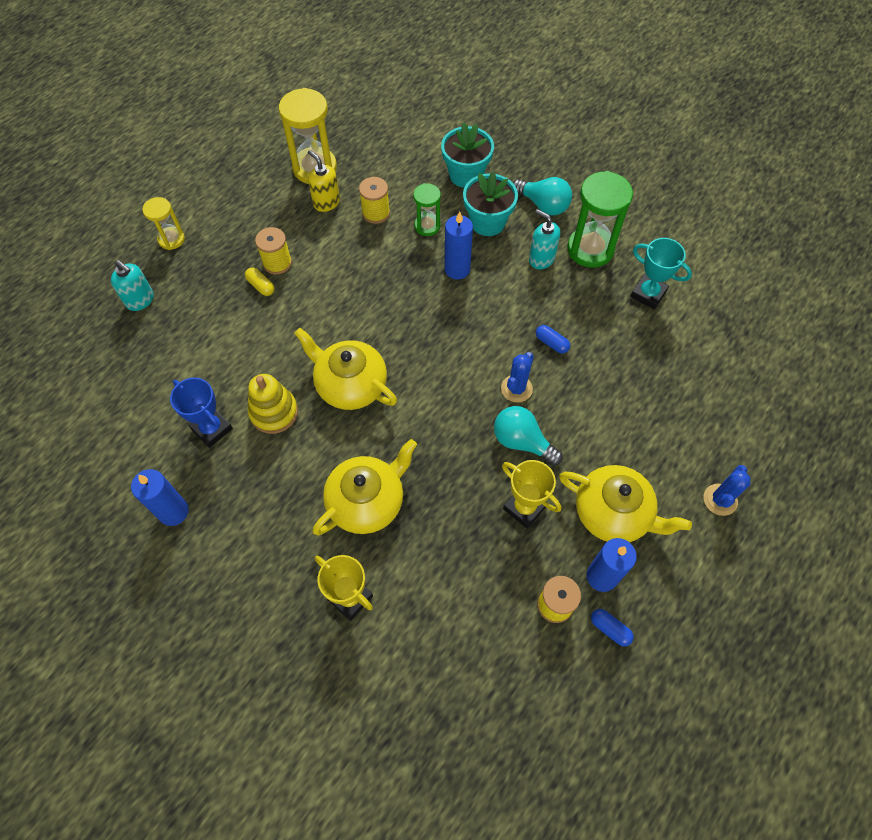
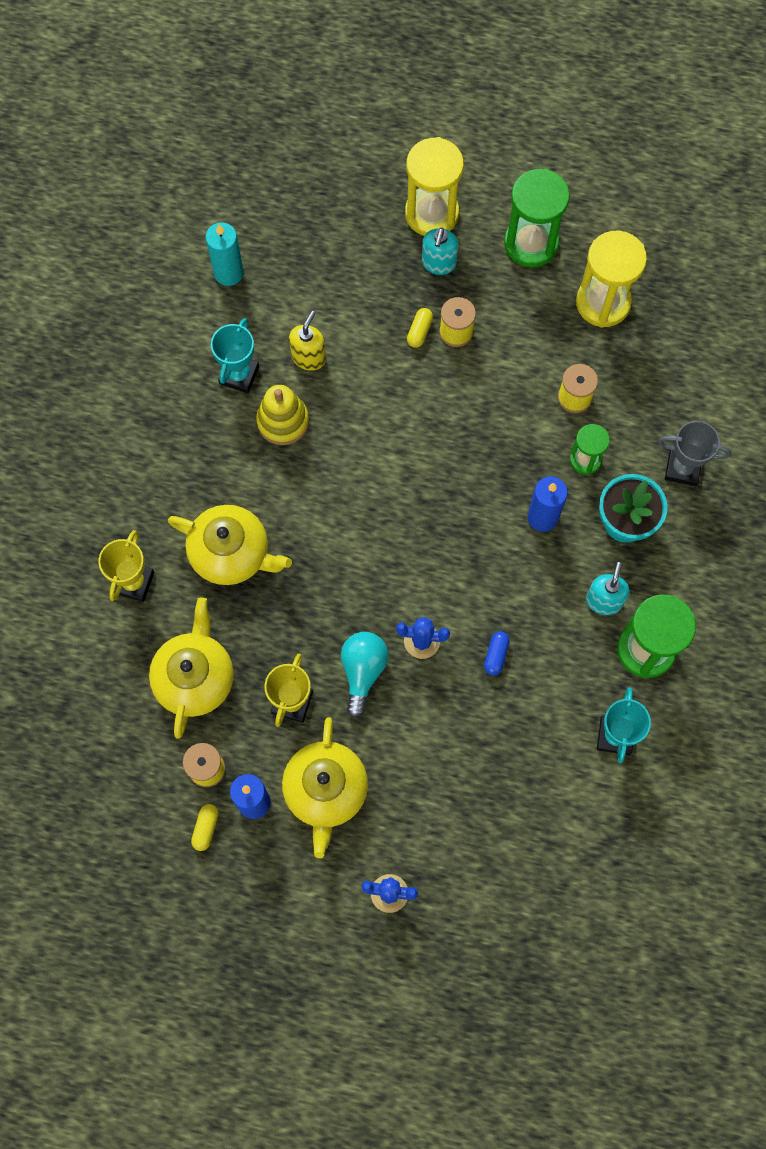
camera: 65 degrees right, 10 degrees up
(116, 399) = (228, 273): none -> turquoise candle
(140, 300) = (345, 228): turquoise soap dispenser -> turquoise soap dispenser (438, 263)
(171, 239) = (431, 213): yellow hourglass -> yellow hourglass, size x1.77
(173, 511) = (144, 389): blue candle -> none
(212, 429) = (239, 375): blue trophy -> turquoise trophy
(240, 190) = (531, 243): none -> green hourglass
(326, 202) = (561, 339): yellow soap dispenser -> yellow soap dispenser (308, 357)
(350, 384) = (347, 476): yellow teapot -> yellow teapot (195, 677)
(466, 175) = (682, 468): turquoise flower pot -> grey trophy
(543, 205) = (683, 572): turquoise light bulb -> none
(610, 629) = (206, 828): blue capsule -> yellow capsule

